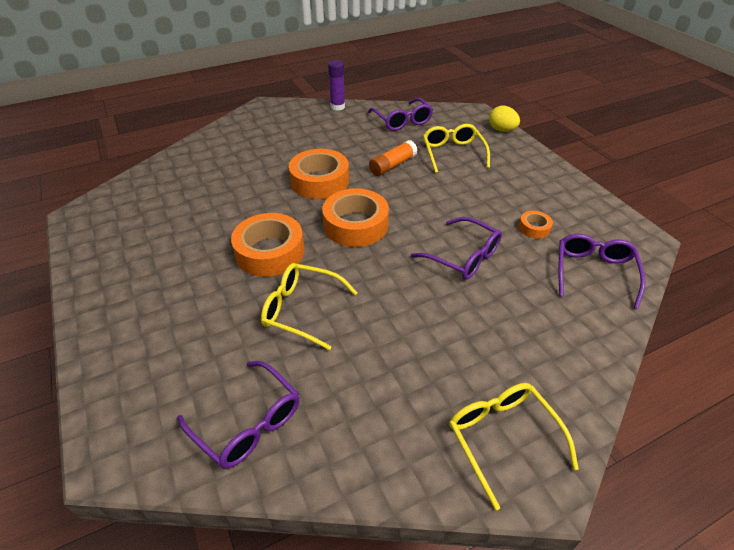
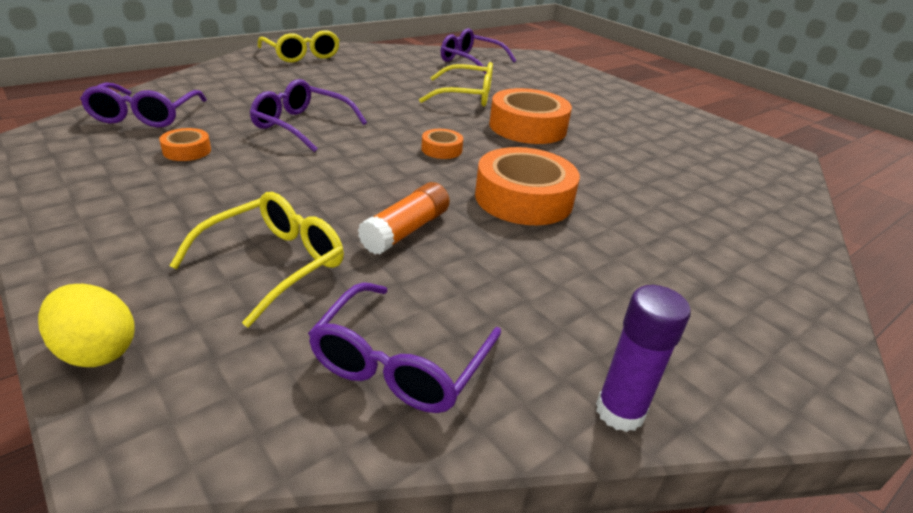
camera: 165 degrees right, 10 degrees down
(355, 225) = (441, 149): orange tape -> orange tape, size x0.47
(402, 121) = (401, 363): purple glasses -> purple glasses turned 120 degrees counterclockwise
(453, 153) = (274, 264): yellow glasses -> yellow glasses turned 120 degrees counterclockwise

